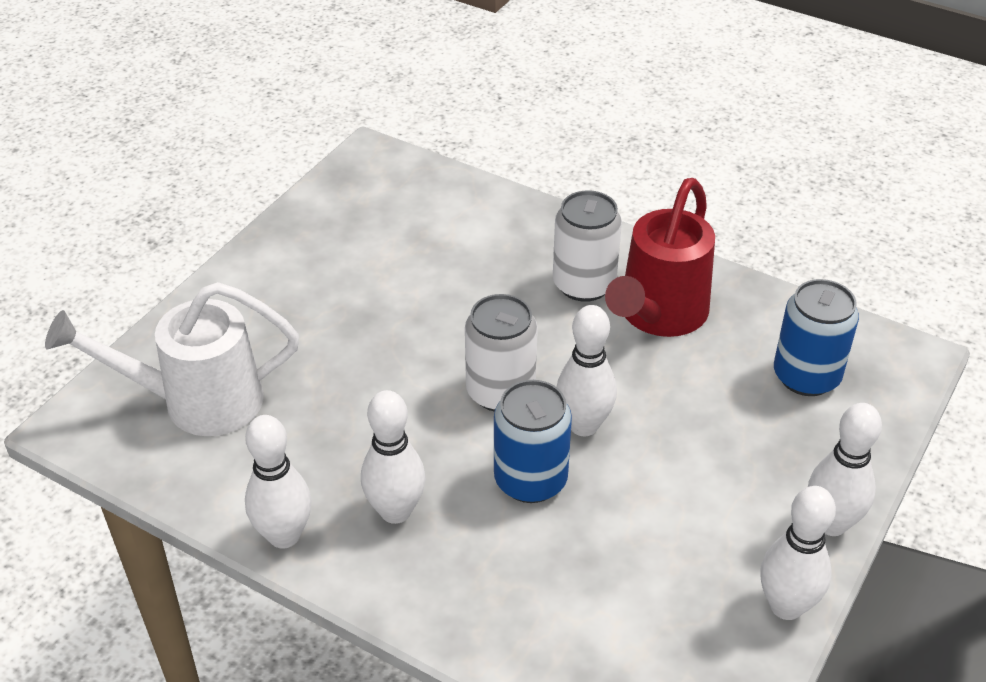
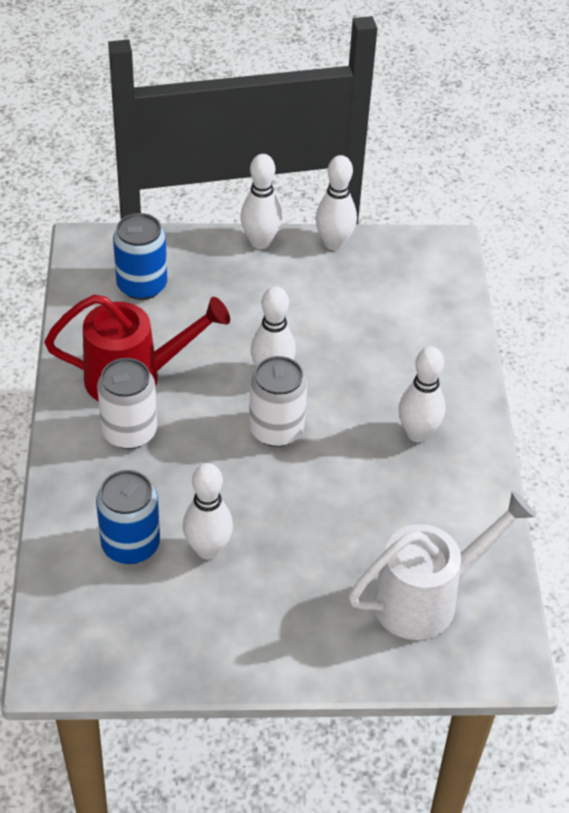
camera: 125 degrees left, 5 degrees up
(198, 402) = (426, 598): white watering can -> white watering can turned 75 degrees counterclockwise
(284, 535) = (483, 478): white bowling pin -> white bowling pin (208, 549)
(530, 480) = (338, 381): blue can -> blue can (130, 545)

